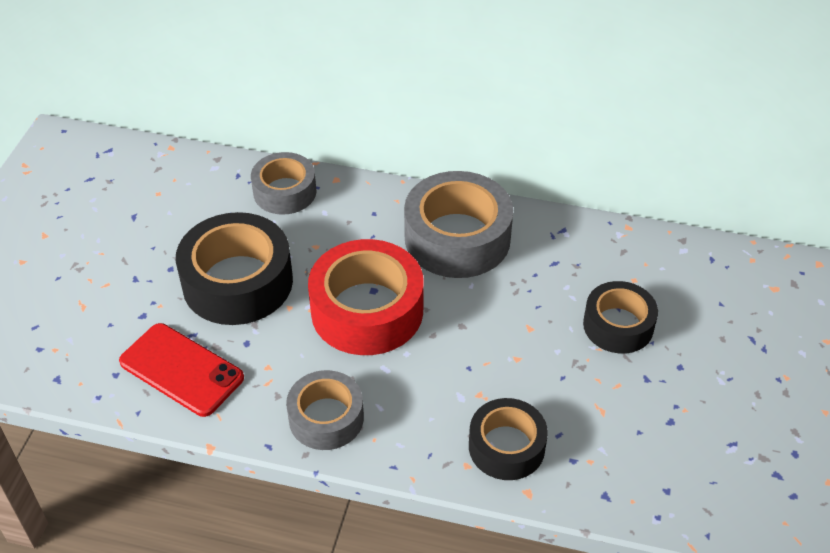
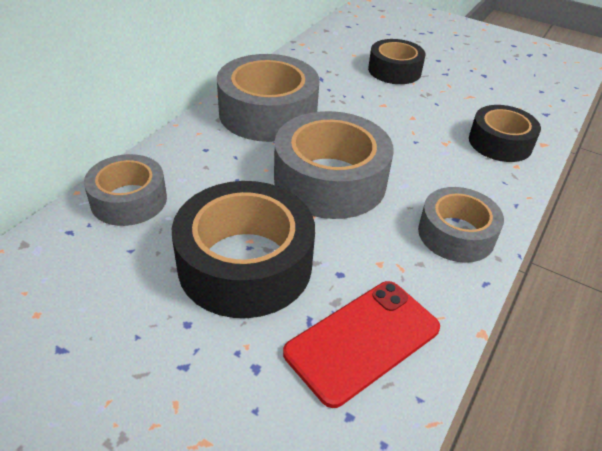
camera: 75 degrees left, 5 degrees down
(367, 310) = (330, 180): red tape -> grey tape

